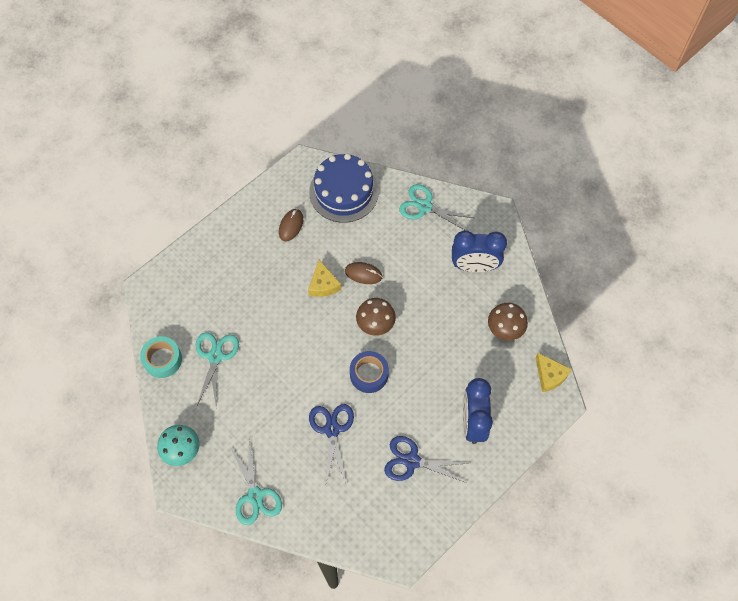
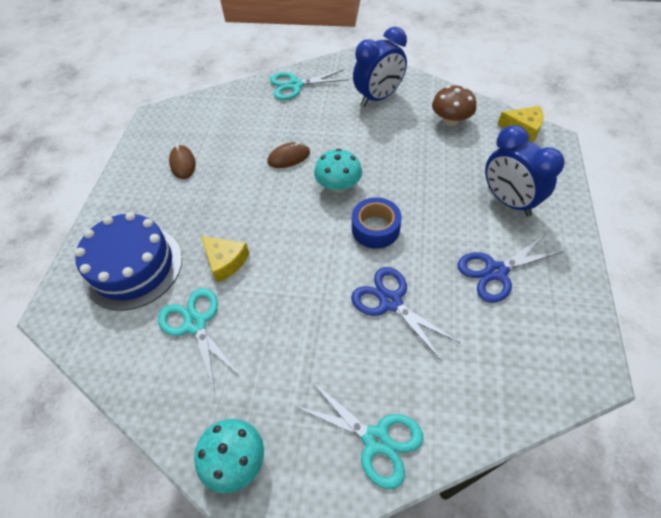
camera: 35 degrees left, 10 degrees down
(162, 359) = (130, 373): turquoise tape -> none
(323, 284) = (258, 188): yellow cheese -> yellow cheese (225, 261)
(344, 192) = (212, 114): blue cake -> blue cake (133, 267)
(375, 323) = (338, 185): brown mushroom -> turquoise mushroom

